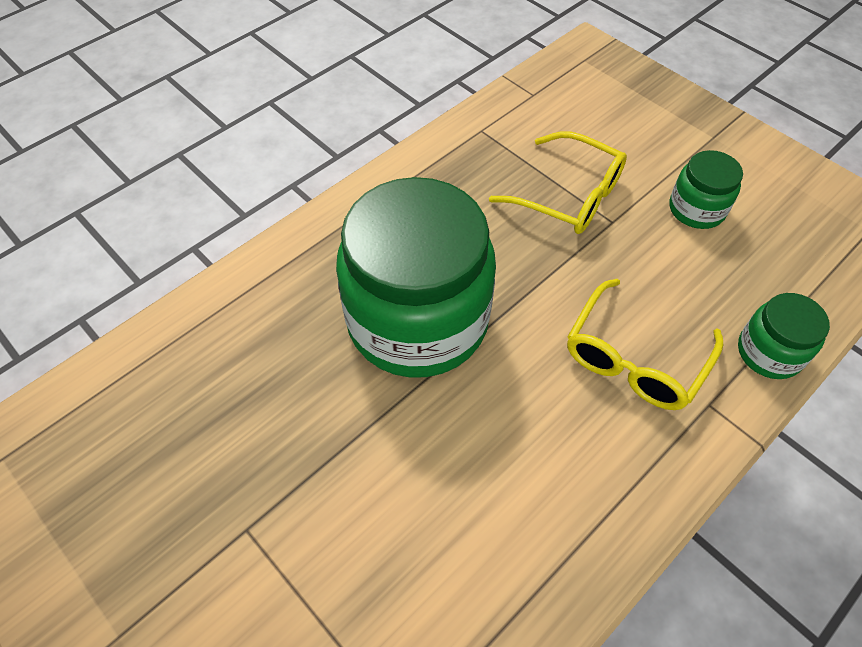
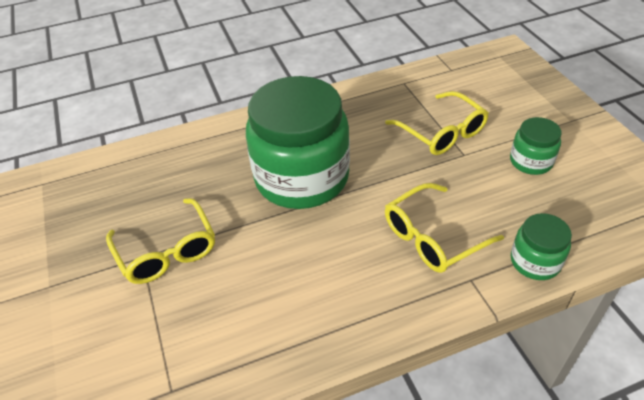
camera: 25 degrees right, 10 degrees down
(281, 507) = (167, 252): none -> yellow glasses

